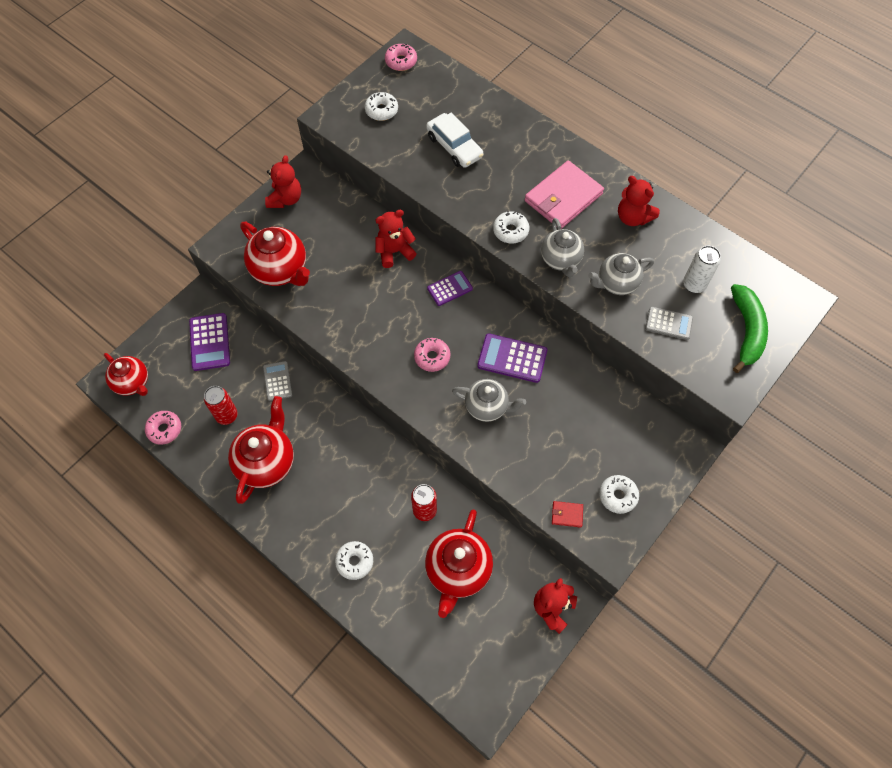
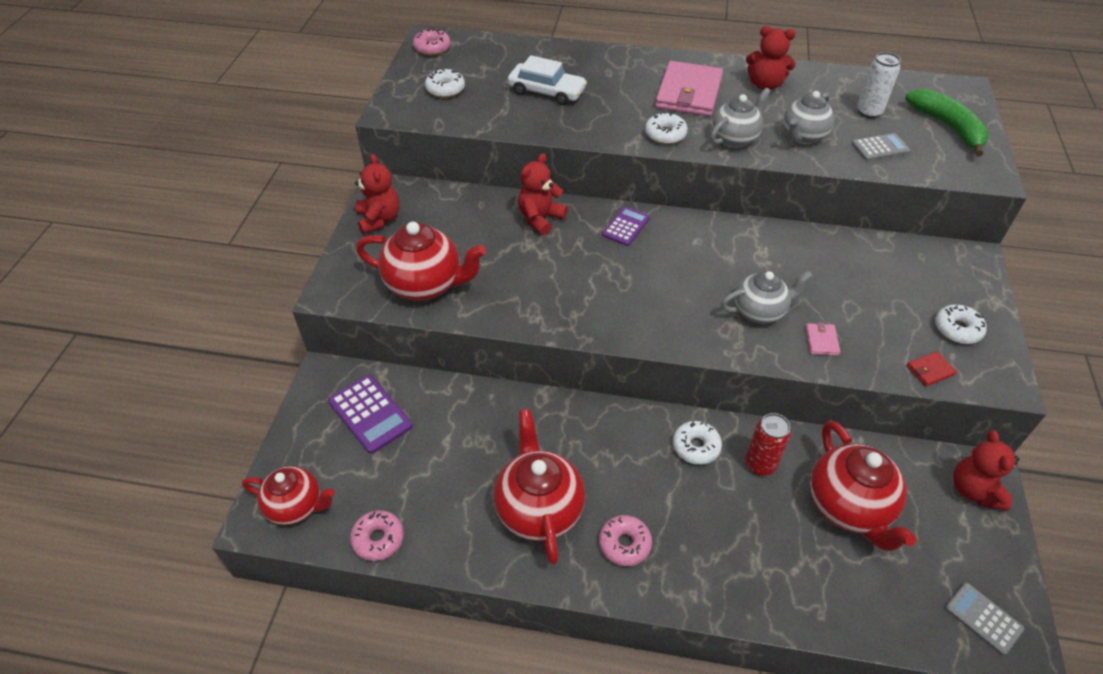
camera: 30 degrees left, 15 degrees down
(227, 415) = (450, 482): red can -> none
(277, 381) = (485, 416): grey calculator -> grey calculator (983, 618)
(354, 561) = (731, 563): white donut -> white donut (696, 447)
(432, 357) = (663, 293): pink donut -> pink donut (624, 544)
(510, 452) = (821, 341): none -> pink wallet
(512, 358) = (743, 259): purple calculator -> none
(560, 260) = (735, 138): grey teapot -> grey teapot turned 90 degrees counterclockwise

